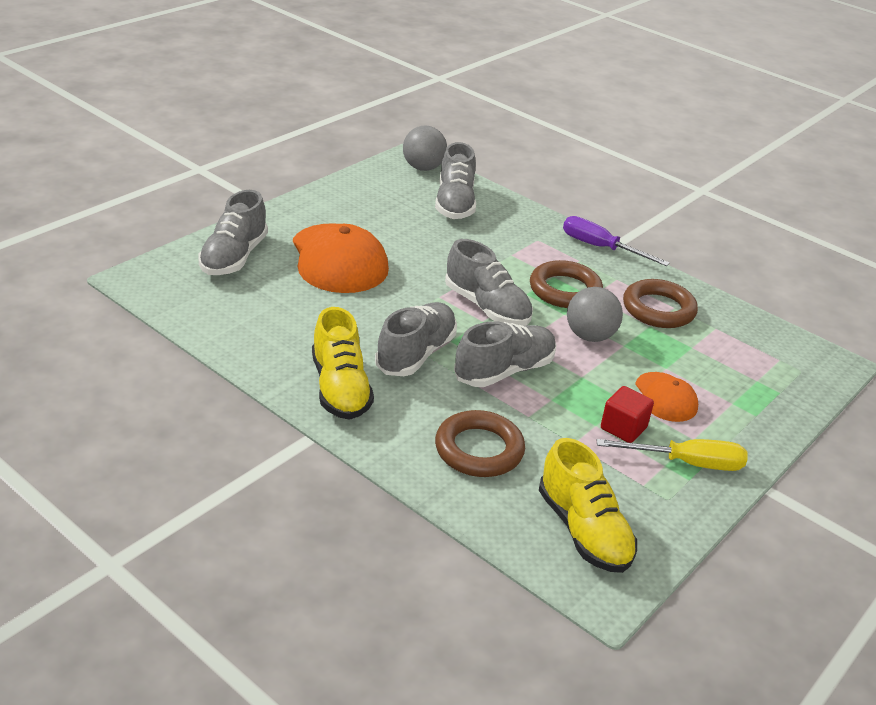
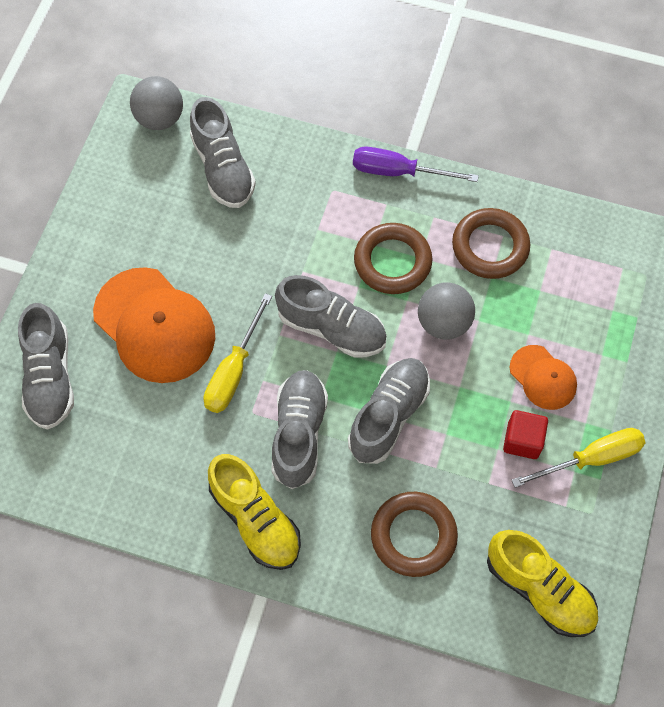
camera: 20 degrees left, 30 degrees up
(385, 302) = (233, 371): none -> yellow screwdriver

